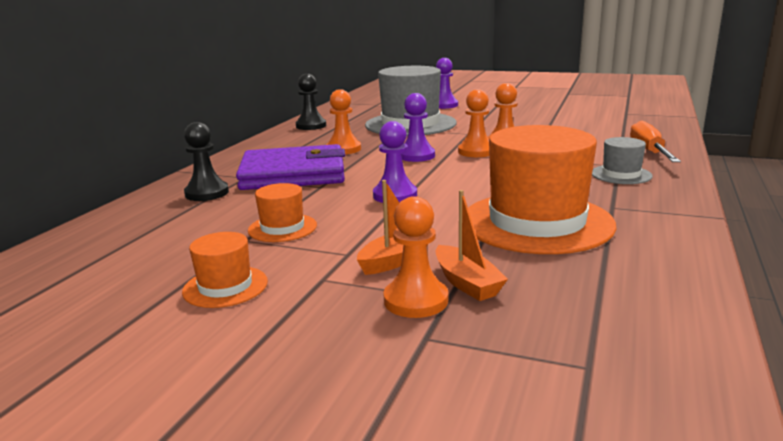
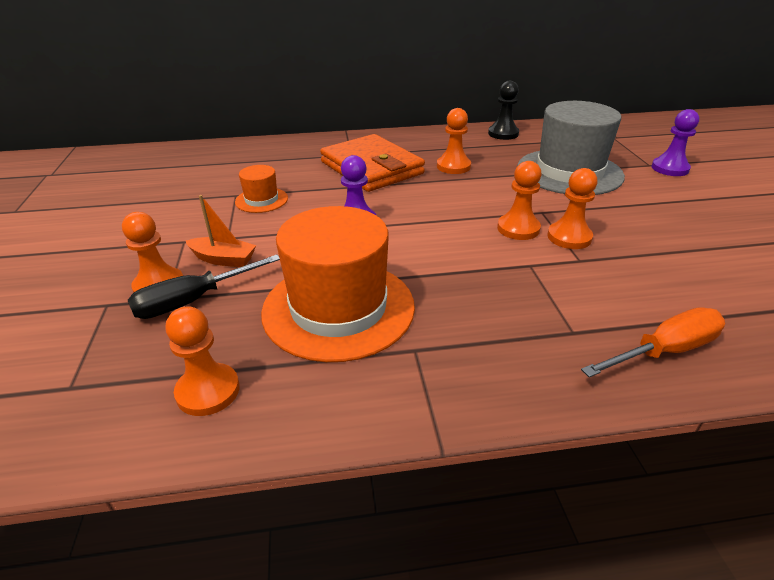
camera: 60 degrees right, 15 degrees up
(207, 193) = (309, 154): black pawn -> none
(225, 286) = (163, 213): orange hat -> none
(293, 174) = (371, 168): purple wallet -> orange wallet
(416, 156) = (470, 202): purple pawn -> none
(467, 283) = (193, 301): orange boat -> black screwdriver
(621, 174) = (535, 340): grey hat -> none
(630, 288) = (208, 391): none -> orange pawn

